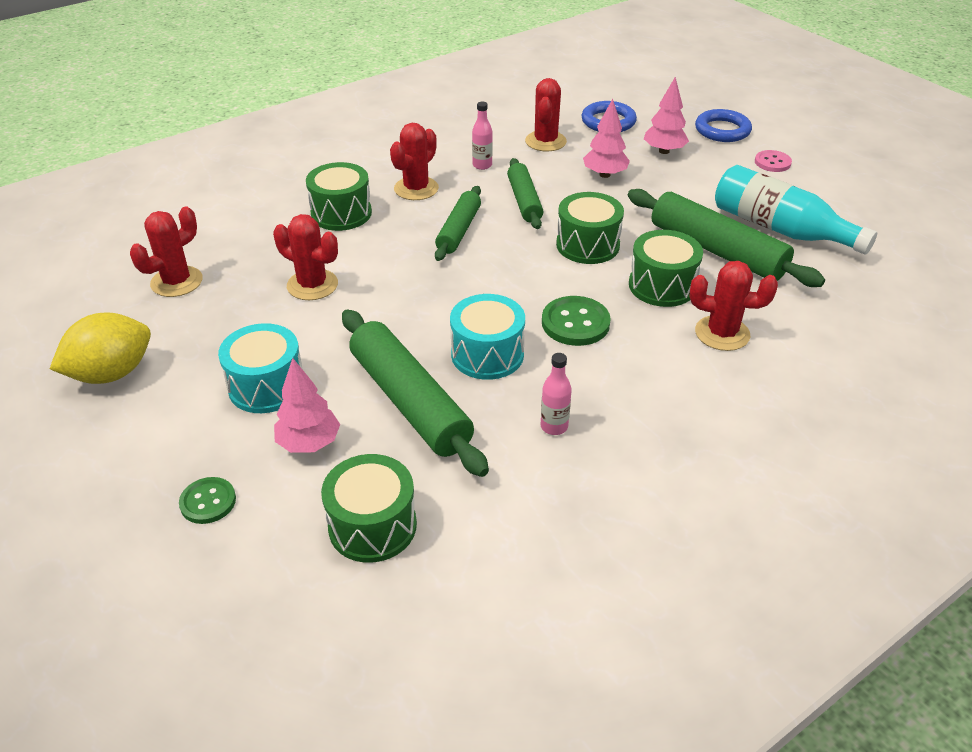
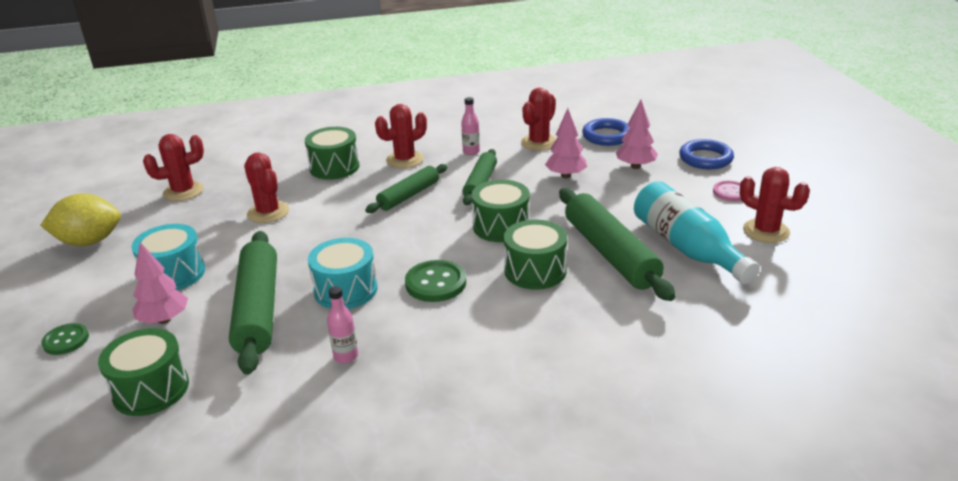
camera: 25 degrees right, 10 degrees down
(722, 333) = (553, 320): red cactus -> red cactus (766, 231)

